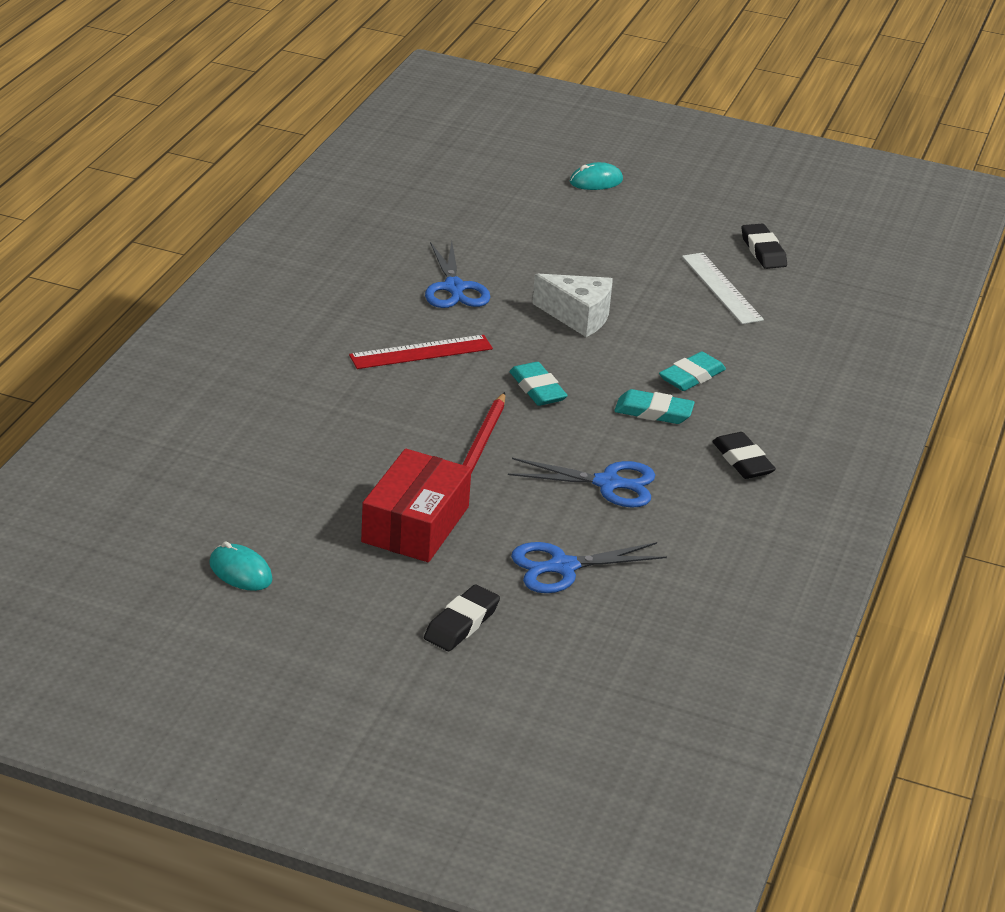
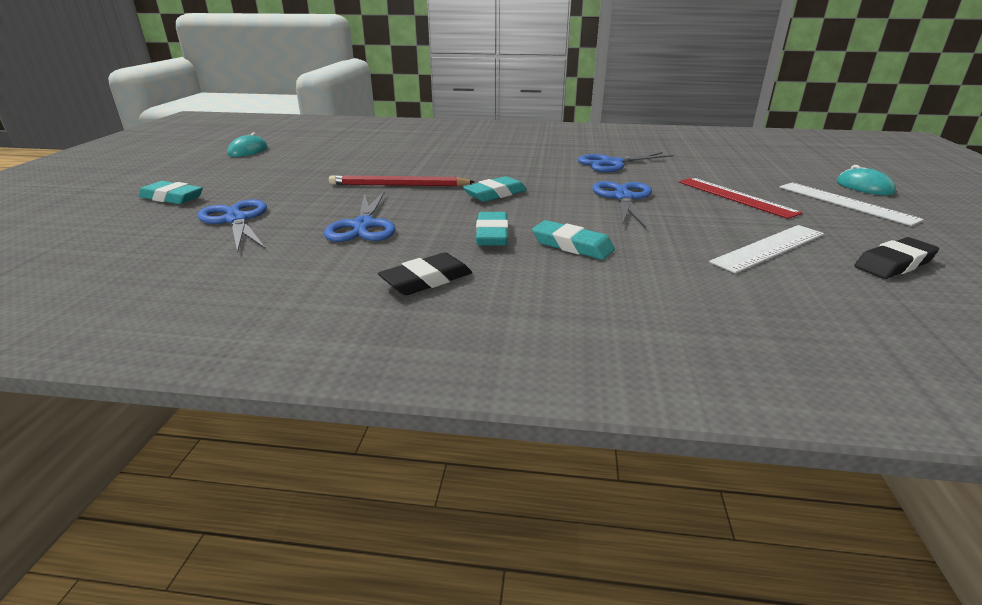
camera: 80 degrees right, 5 degrees down
(415, 524) = (297, 178): red box -> none
(421, 352) = (515, 163): red ruler -> red ruler (735, 197)
(461, 623) = (172, 198): black eraser -> turquoise eraser
(578, 316) = (623, 198): white cheese -> blue scissors
(634, 210) = (845, 203): none -> white ruler

